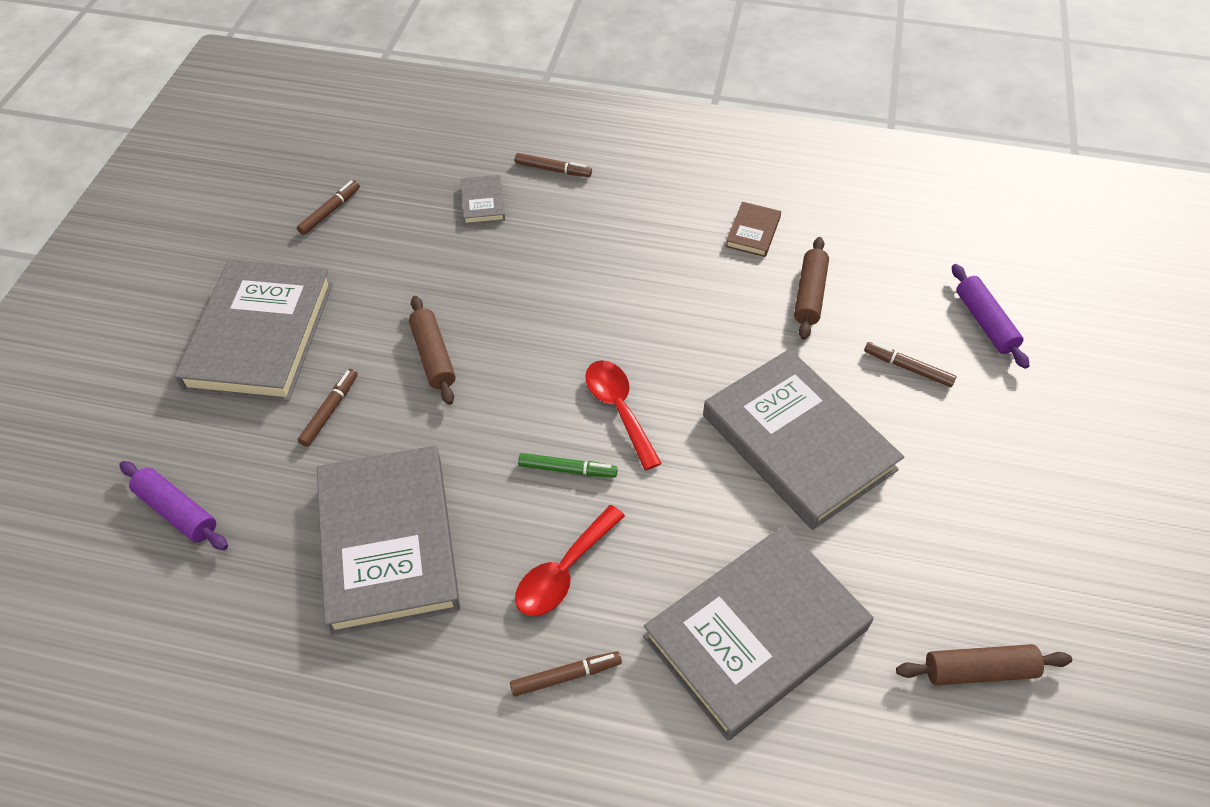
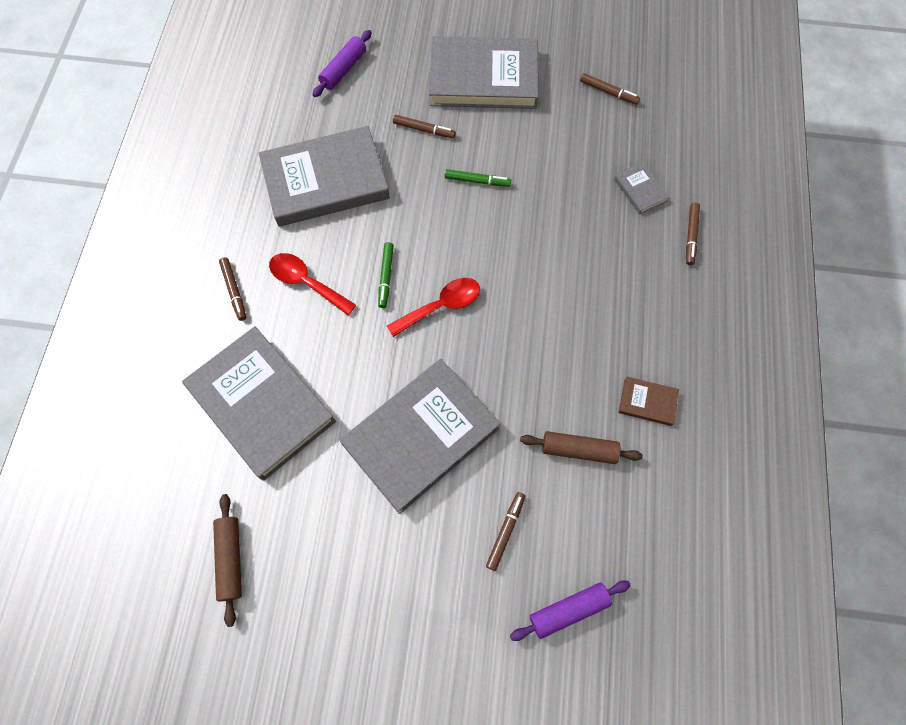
camera: 85 degrees right, 15 degrees up
(433, 356) = (477, 181): brown rolling pin -> green marker
(483, 202) = (640, 190): grey book -> grey book turned 75 degrees clockwise

